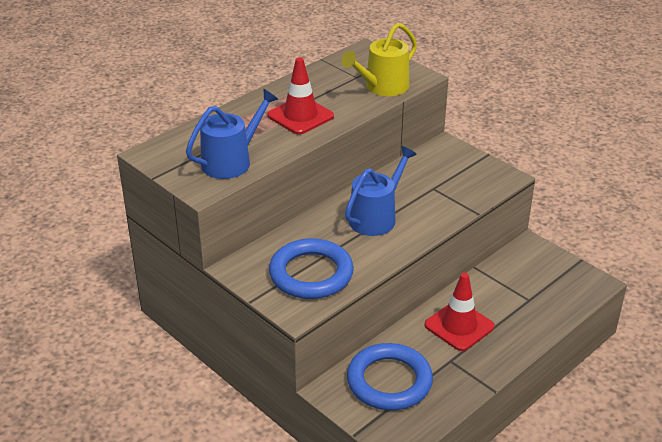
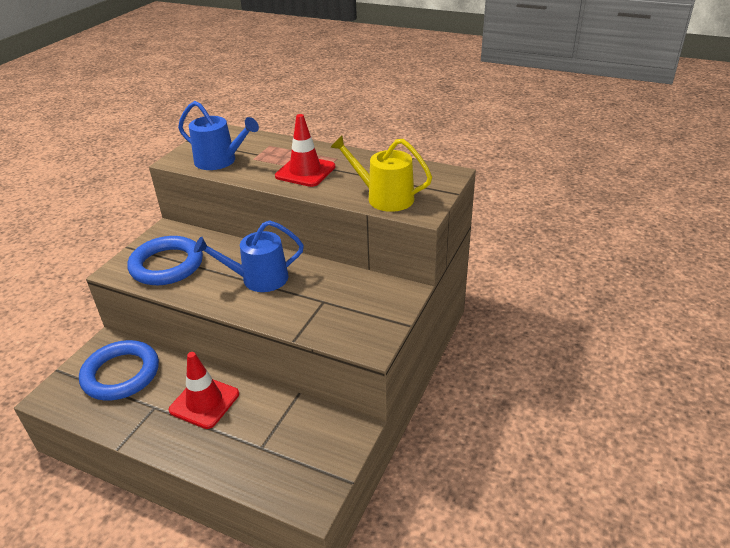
camera: 70 degrees right, 0 degrees up
(376, 217) = (259, 279): blue watering can -> blue watering can turned 150 degrees clockwise

